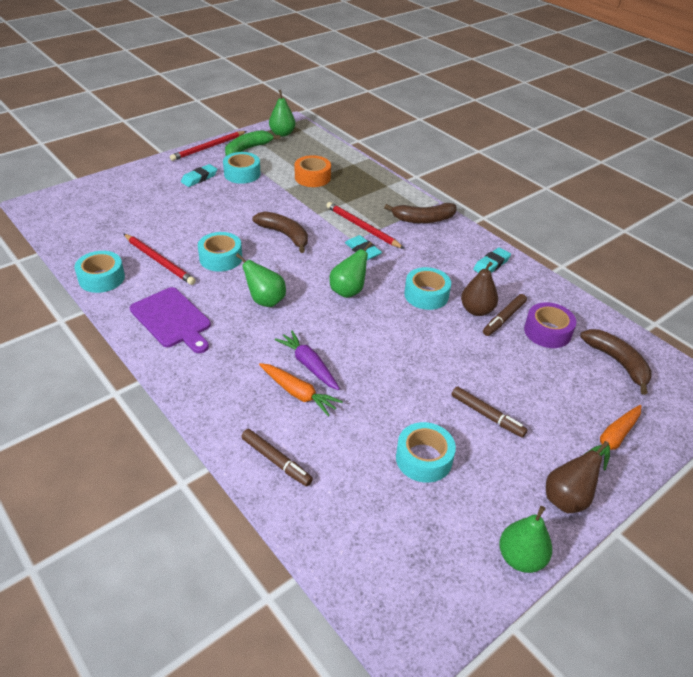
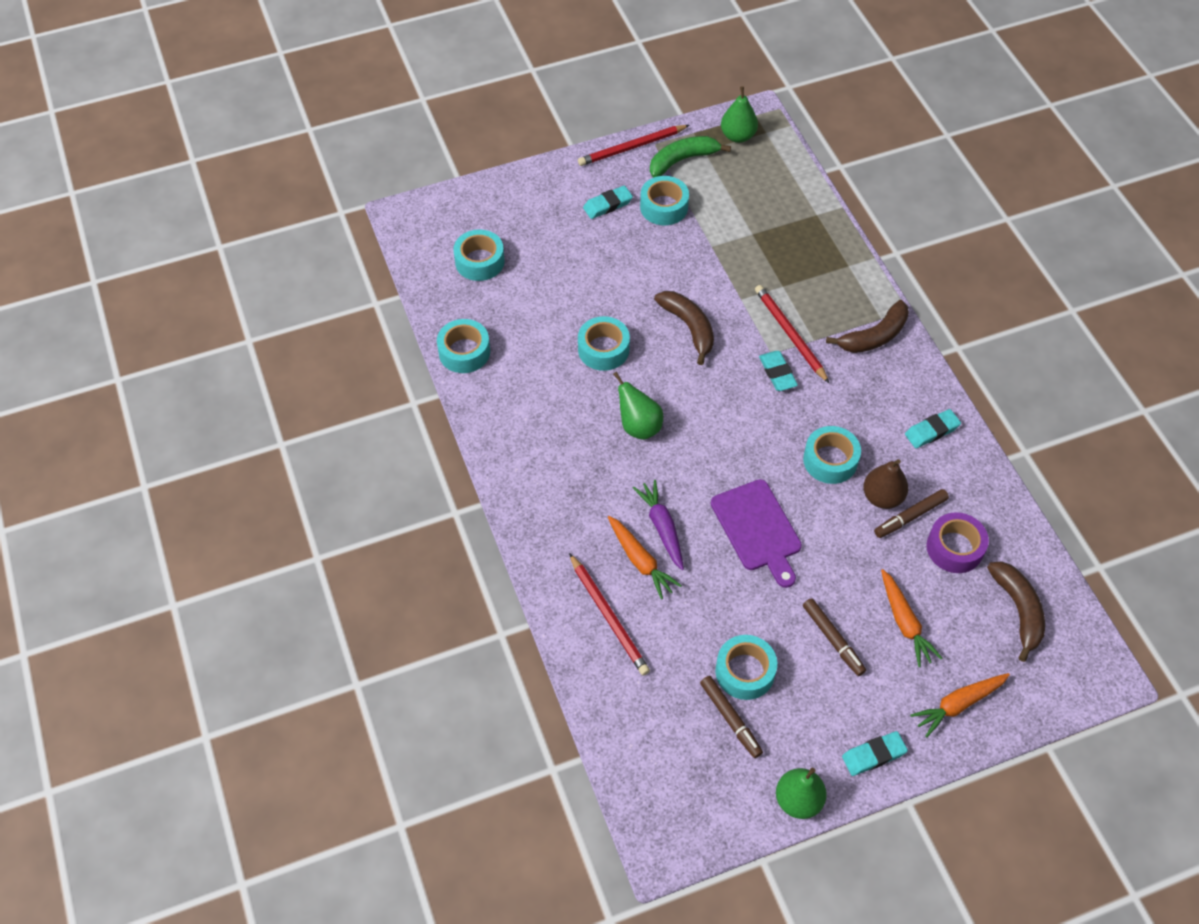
camera: 20 degrees right, 15 degrees up
(104, 222) = (479, 261): none -> turquoise tape
(159, 261) = (532, 339): red pencil -> red pencil (609, 616)
(172, 319) = (530, 430): purple cutting board -> purple cutting board (758, 529)
(276, 461) = (596, 635): brown marker -> brown marker (730, 719)
(312, 177) = (754, 231): orange tape -> none
(348, 291) = (739, 433): green pear -> none
(423, 219) = (874, 336): brown banana -> brown banana turned 45 degrees counterclockwise
(538, 390) = (904, 622): none -> orange carrot
(566, 499) = (873, 755): brown pear -> turquoise eraser

